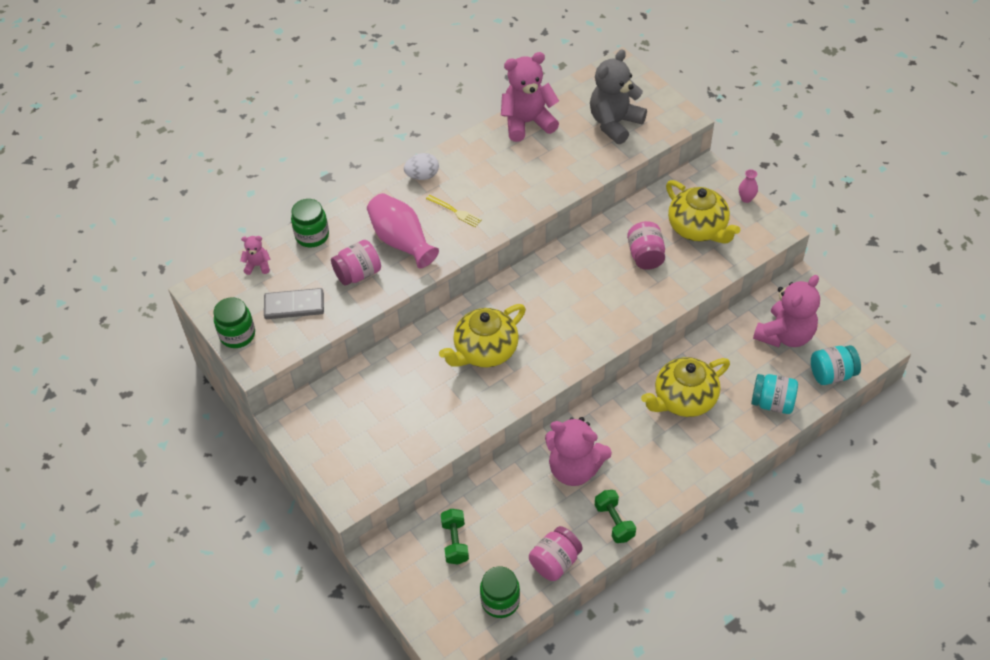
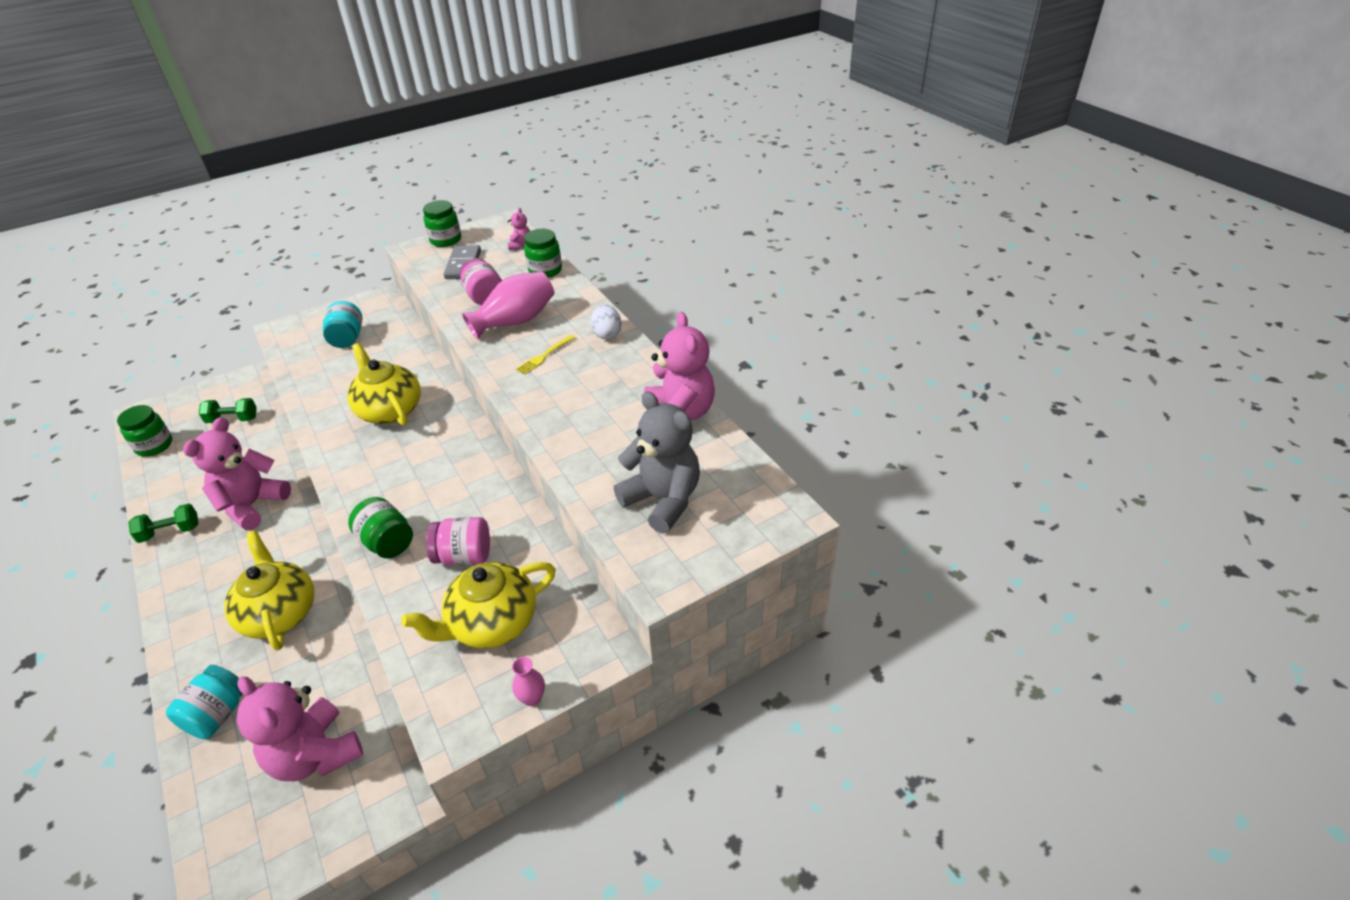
camera: 95 degrees right, 10 degrees down
(555, 562) = (162, 484): pink jar -> none
(640, 305) = (387, 542): none -> green jar
(832, 374) = (217, 808): turquoise jar -> turquoise jar (347, 338)

